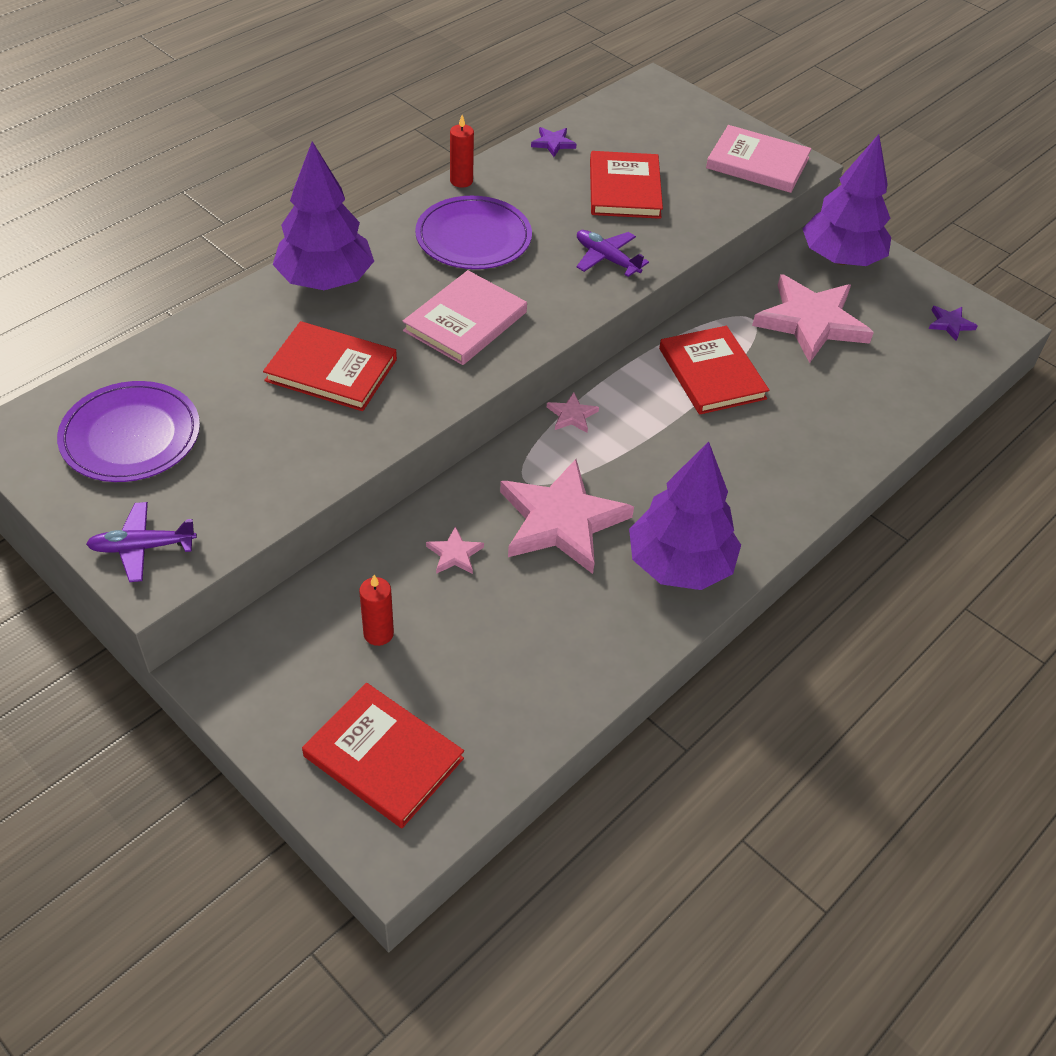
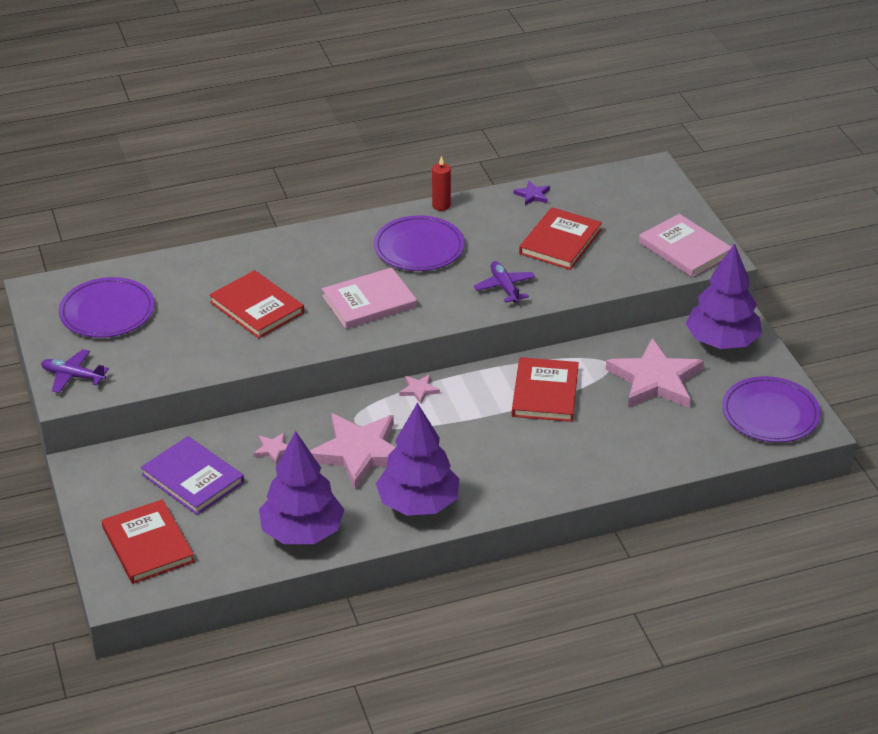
camera: 30 degrees right, 10 degrees down
(325, 280) = (294, 249): purple tree -> purple tree (302, 532)
(378, 633) = (193, 478): red candle -> purple book
(950, 324) = (770, 413): purple star -> purple plate

